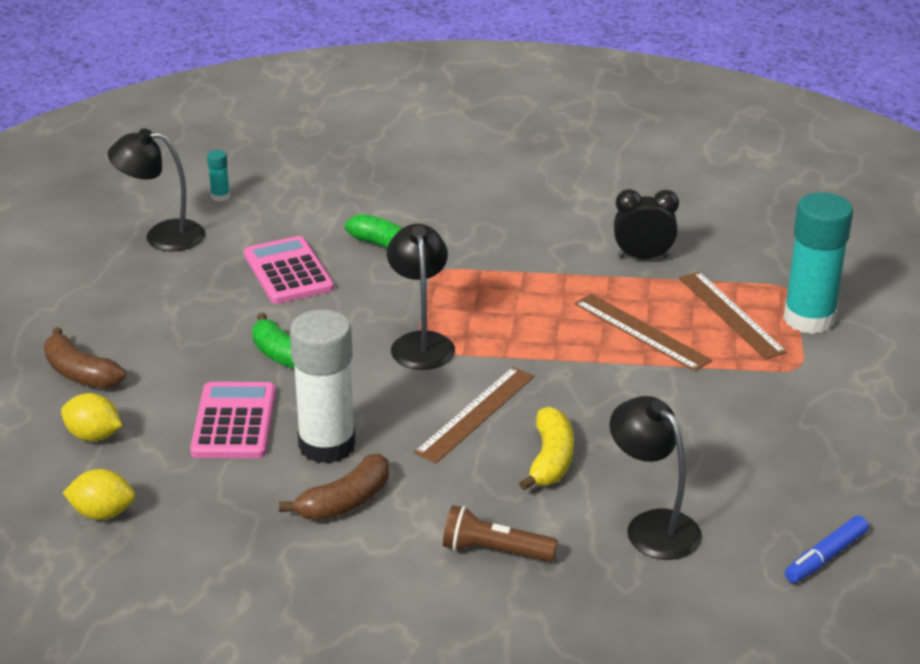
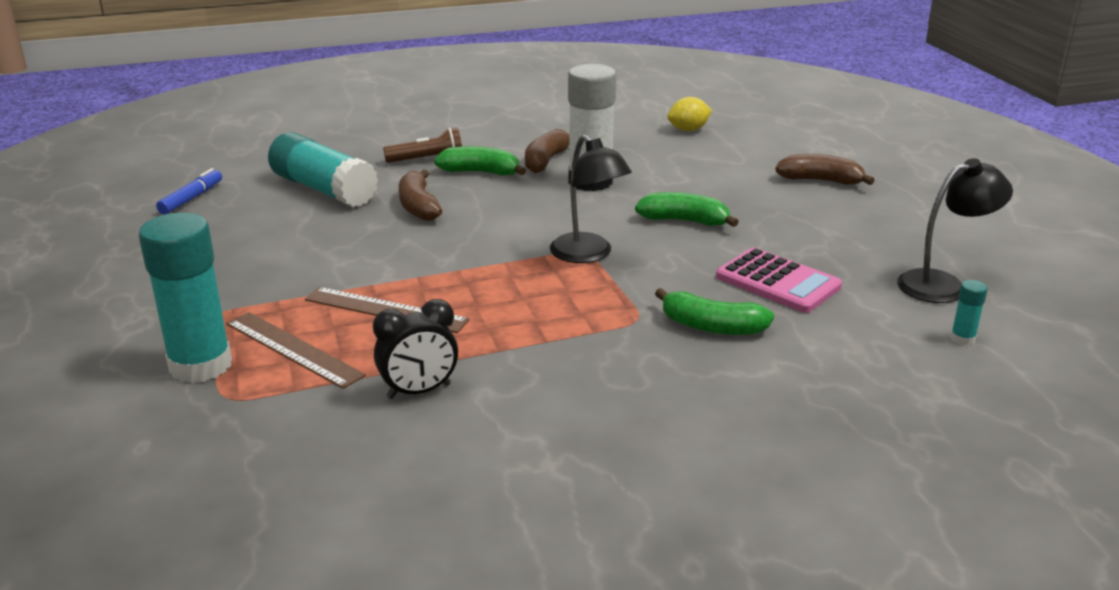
camera: 155 degrees right, 5 degrees down
(94, 436) = (752, 156): yellow lemon -> none
(234, 422) = (671, 180): pink calculator -> none
(442, 503) = (480, 172): none -> green banana
(475, 414) = (497, 219): brown ruler -> none
(550, 460) = (418, 206): yellow banana -> brown banana
(652, 526) = (324, 189): black lamp -> turquoise glue stick

